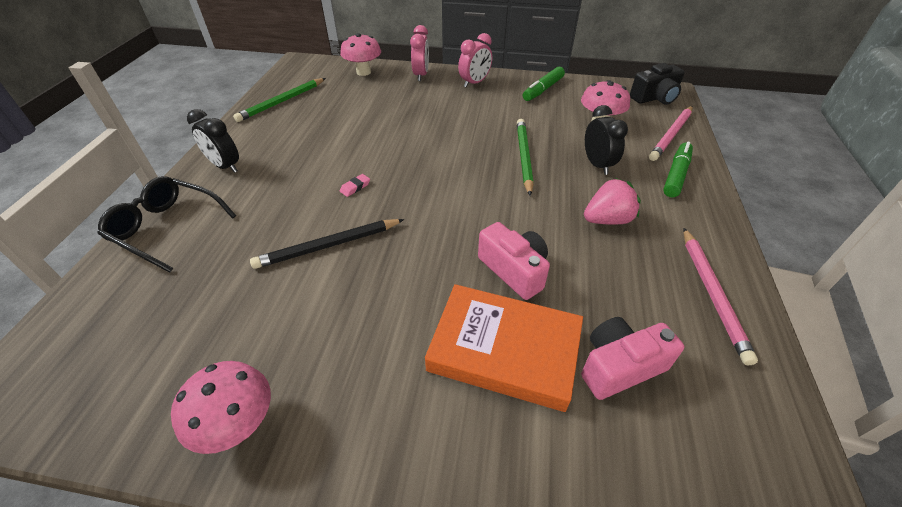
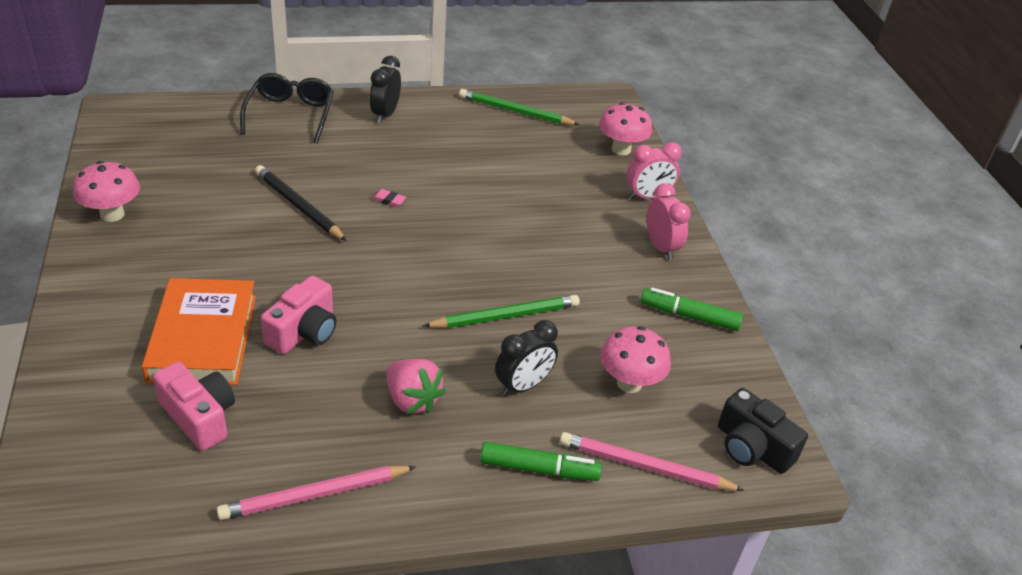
camera: 65 degrees right, 5 degrees down
(474, 83) = (661, 247): pink clock -> pink clock turned 135 degrees counterclockwise

